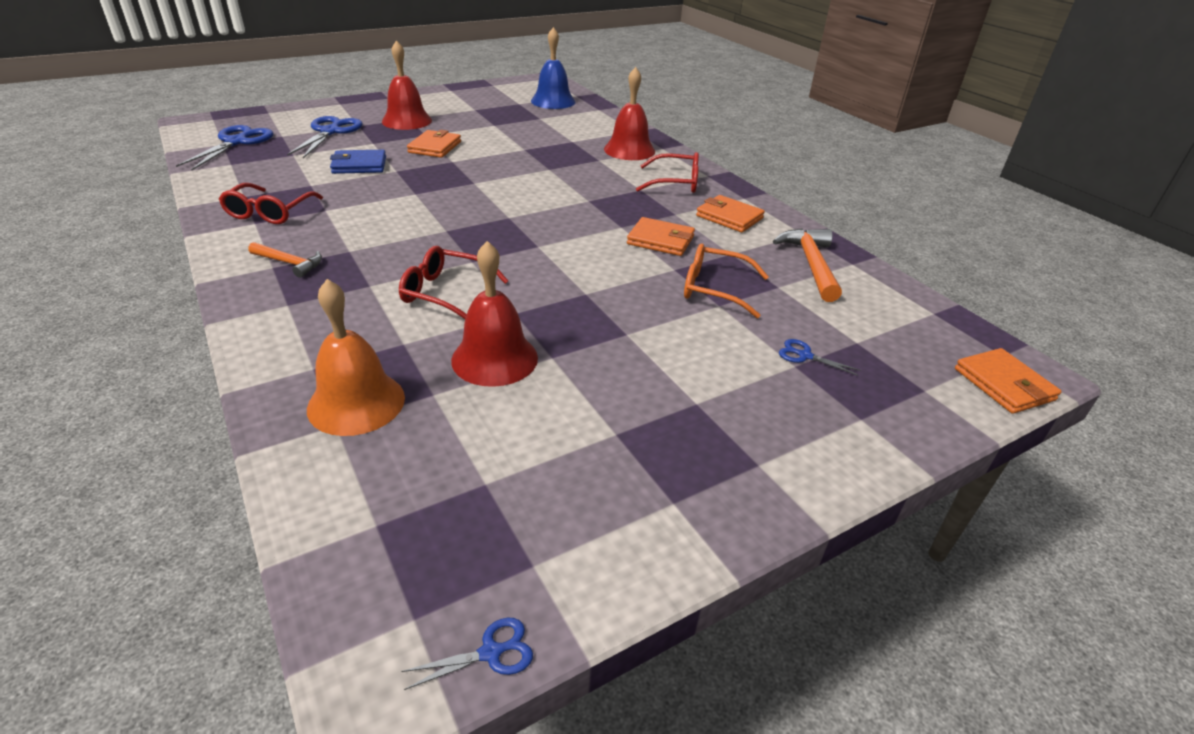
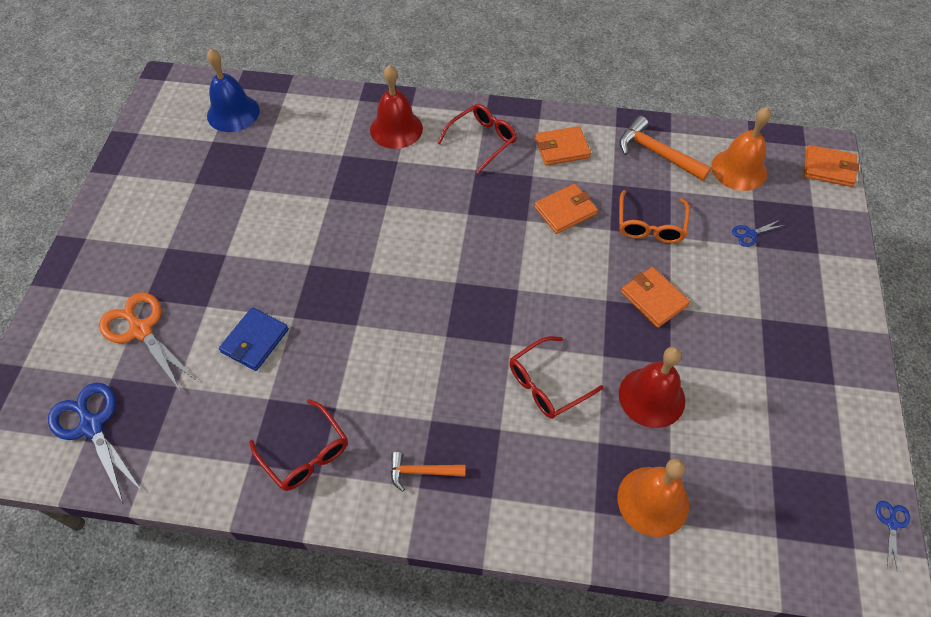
camera: 50 degrees left, 20 degrees up
(290, 263) = (422, 472): orange hammer -> orange hammer turned 150 degrees counterclockwise
(330, 132) = (141, 330): blue scissors -> orange scissors
(407, 121) = (172, 252): red bell -> none
(435, 147) = (264, 262): orange wallet -> orange wallet (654, 299)
(714, 289) = (650, 225): orange glasses -> orange glasses turned 45 degrees counterclockwise
(881, 319) = (739, 169): none -> orange bell

